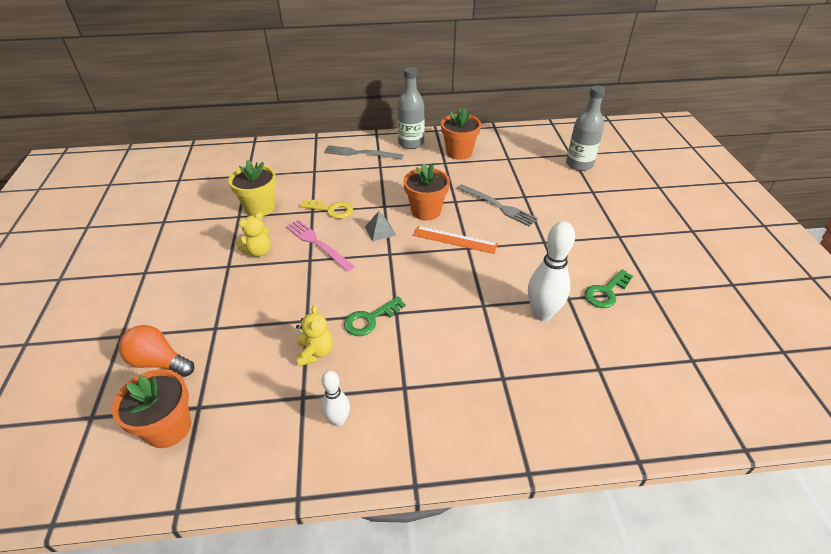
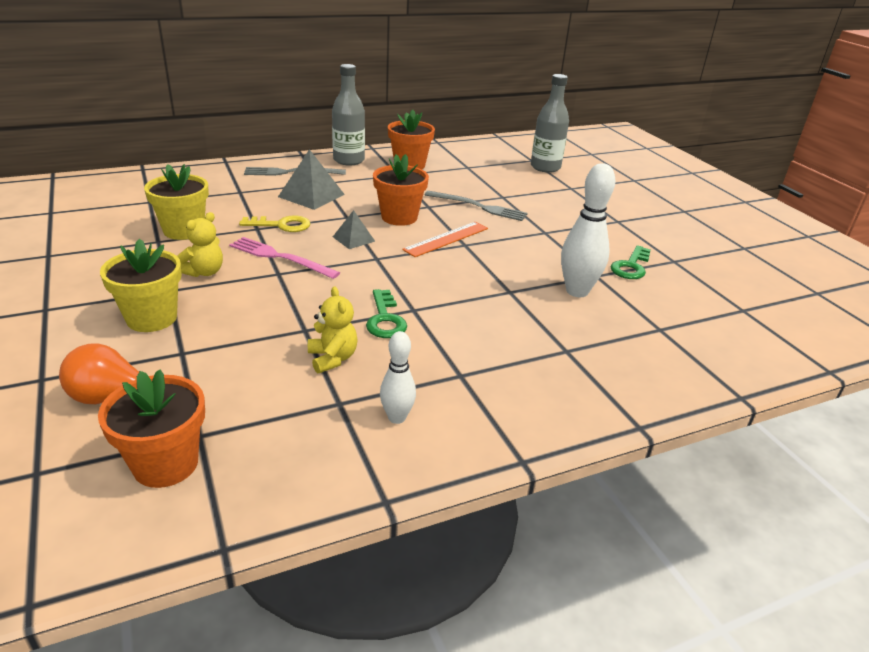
camera: 20 degrees left, 10 degrees down
(207, 291) = (152, 318): none -> yellow flower pot
(366, 180) = (311, 195): none -> grey pyramid
(370, 319) = (385, 319): green key -> green key turned 45 degrees counterclockwise
(455, 239) = (446, 239): orange ruler -> orange ruler turned 45 degrees counterclockwise

